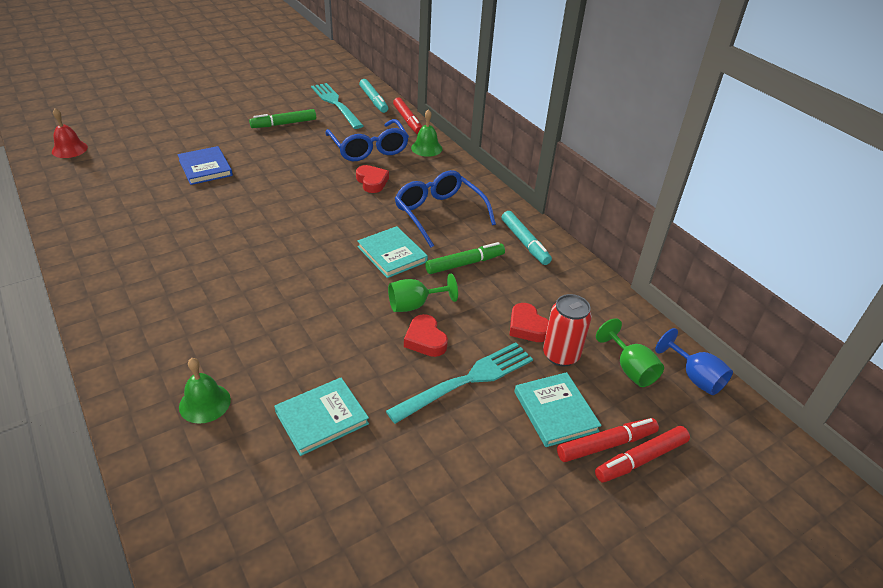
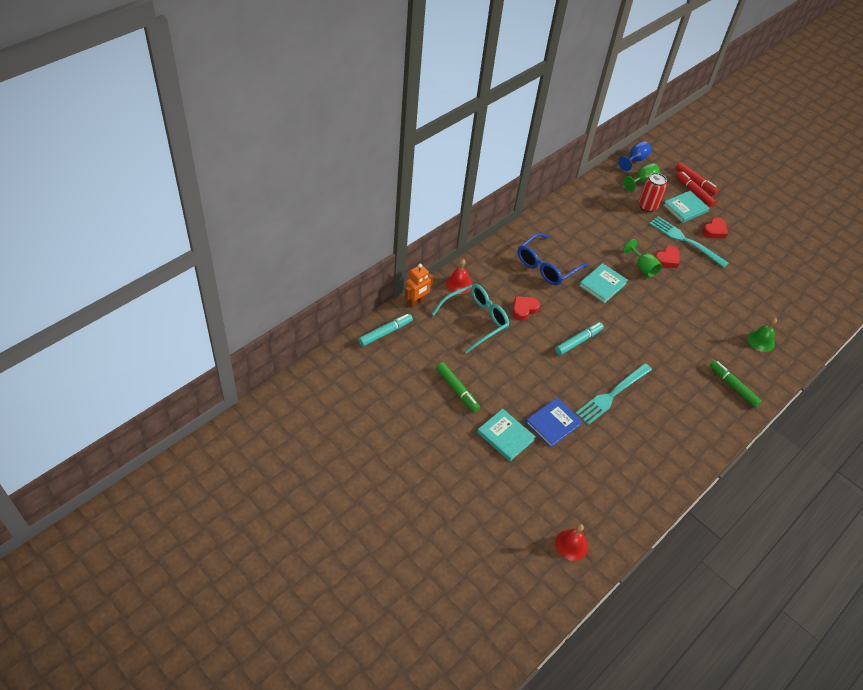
camera: 105 degrees left, 10 degrees up
(322, 418) = (740, 292): turquoise book -> turquoise book (505, 436)
(335, 104) = (403, 360): turquoise fork -> turquoise fork (611, 395)
(369, 149) = (476, 320): blue glasses -> turquoise glasses
(407, 120) = (416, 302): red marker -> orange robot
(426, 148) = (459, 283): green bell -> red bell
(465, 264) = (593, 249): green marker -> green marker (733, 386)
(524, 243) = (558, 222): turquoise marker -> turquoise marker (578, 341)
(527, 327) = (634, 219): red heart -> red heart (714, 231)

